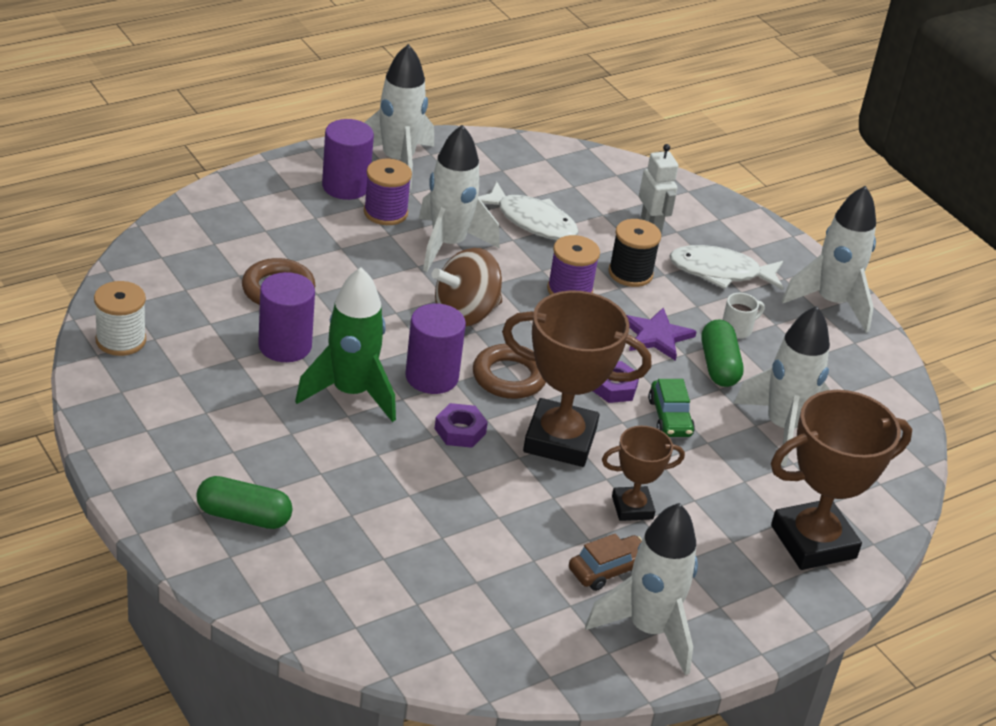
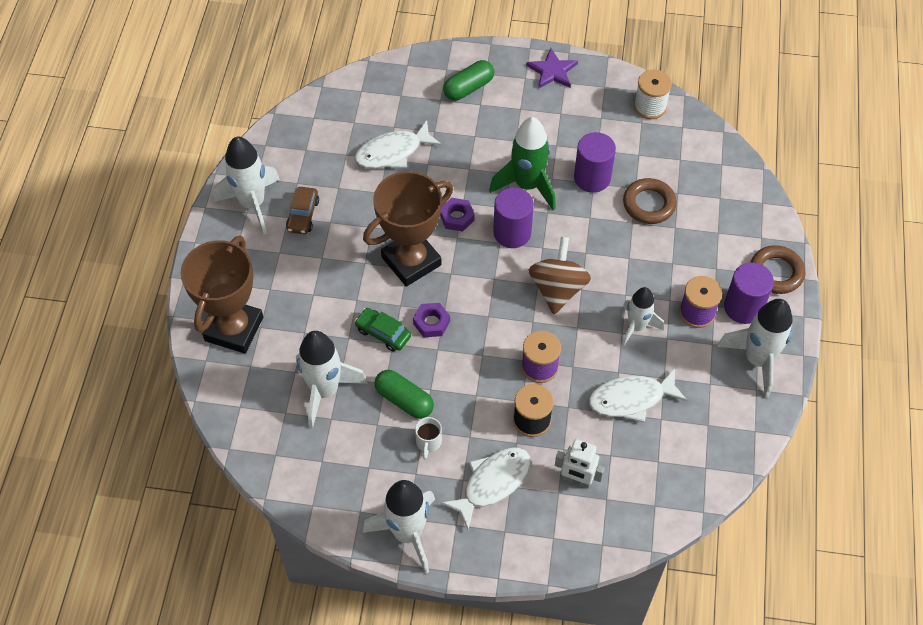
camera: 135 degrees right, 20 degrees up
(426, 536) = (393, 152): none -> white fish
(448, 245) = (636, 327): white rocket -> white rocket, size x0.65
(509, 377) = (482, 272): brown ring -> brown ring (776, 272)
(632, 507) = (333, 258): brown trophy -> none
(656, 336) = (458, 385): purple star -> purple star (552, 71)

